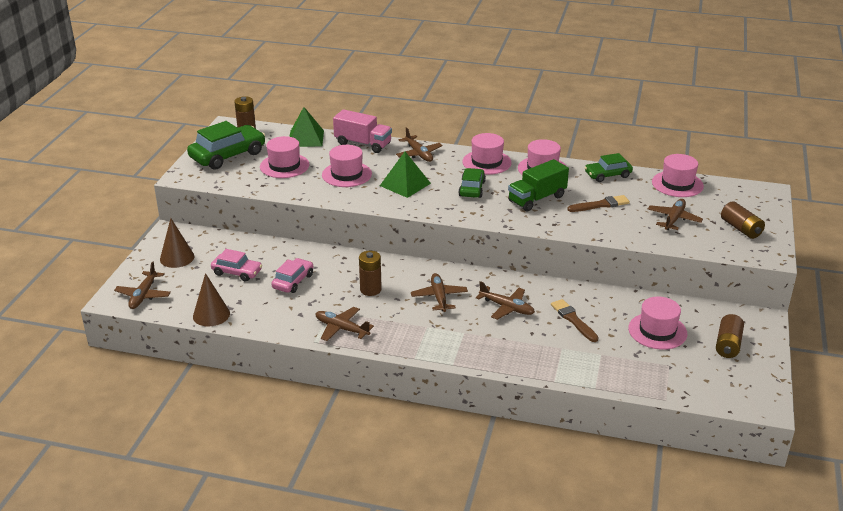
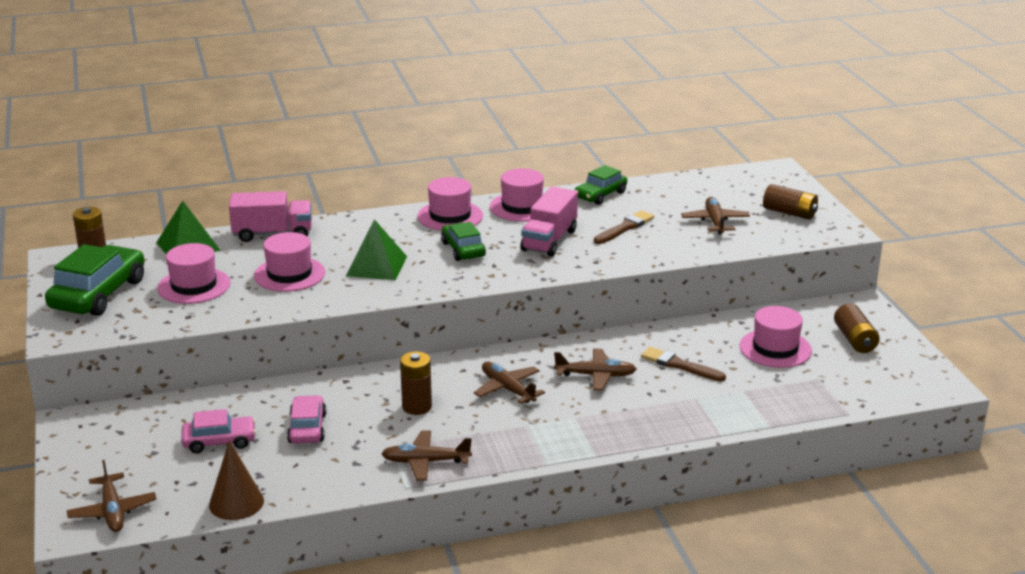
camera: 30 degrees left, 5 degrees down
(177, 258) = (114, 450): brown cone -> none
(419, 154) = (357, 227): brown plane -> none
(537, 199) = (549, 240): green truck -> pink truck
(677, 184) = (682, 185): pink hat -> none

